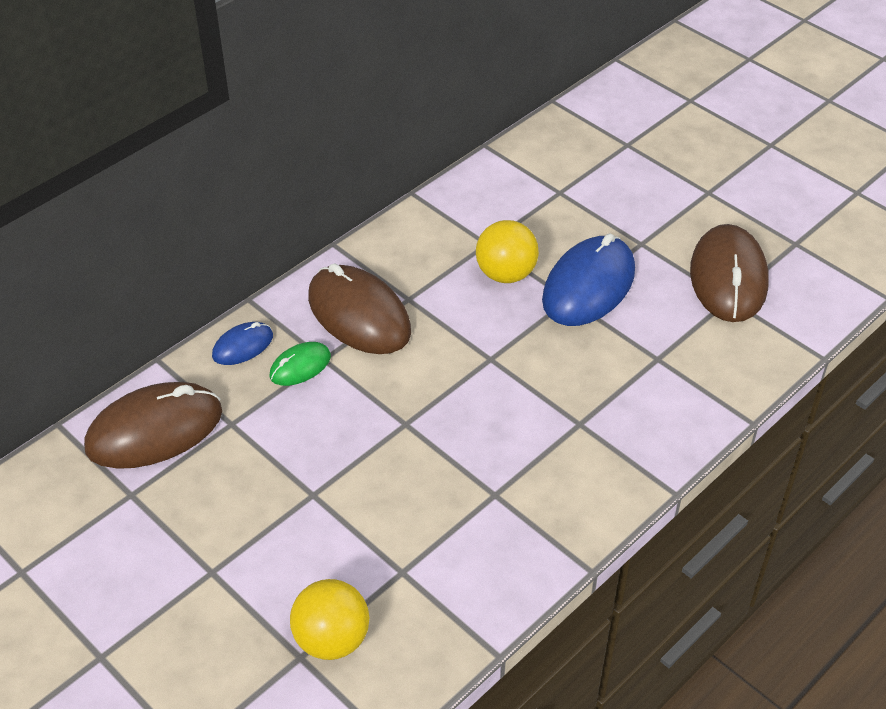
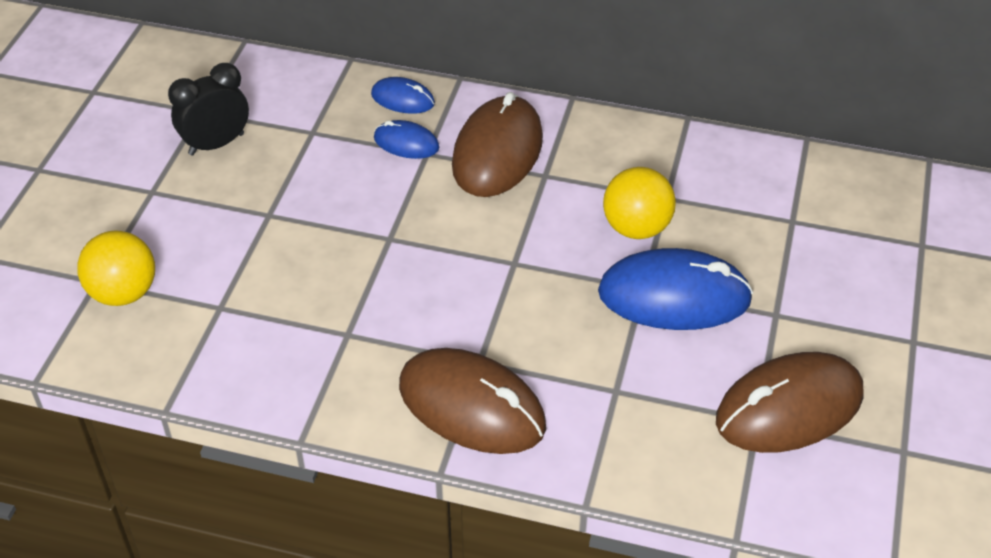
camera: 60 degrees right, 0 degrees up
(154, 430) = (274, 93): brown mouse -> brown mouse (471, 406)
(188, 499) = (216, 144): none -> black clock
(300, 366) = (406, 143): green mouse -> blue mouse

